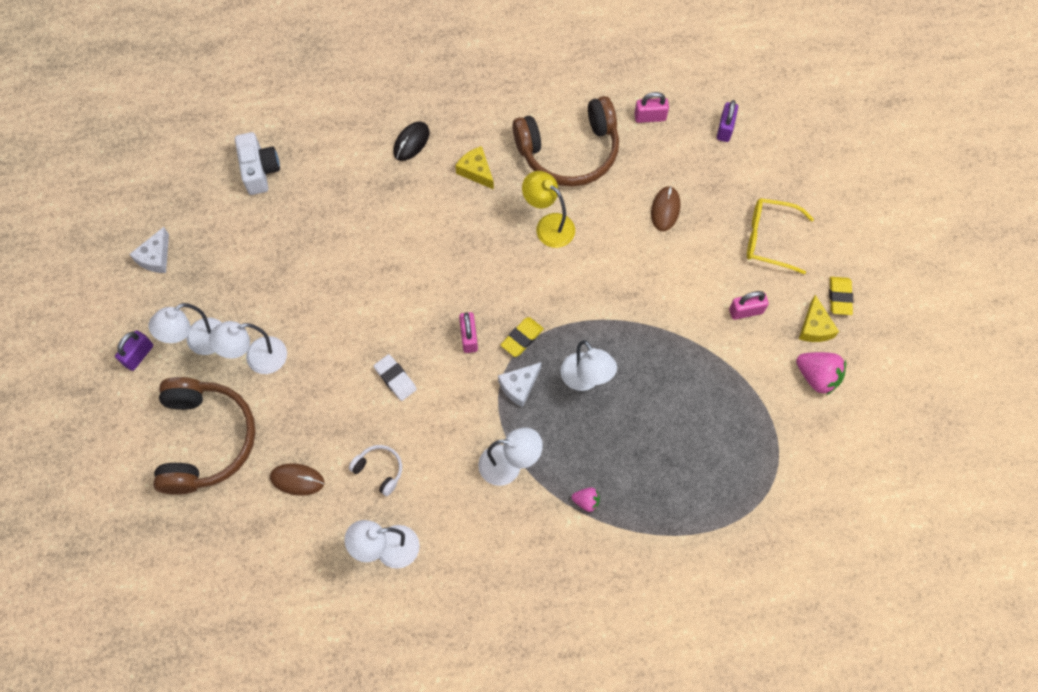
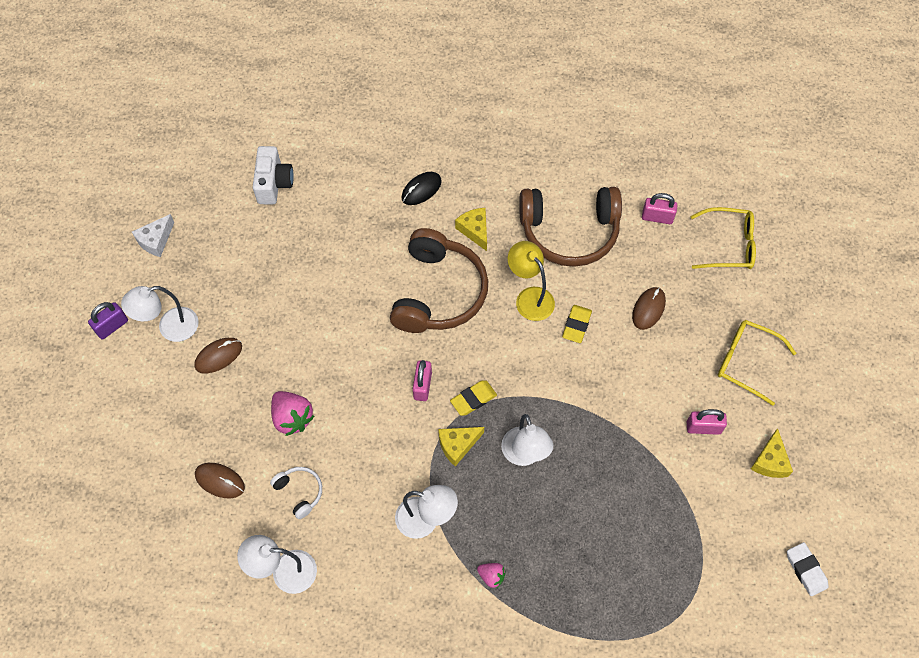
camera: 15 degrees right, 5 degrees down
(205, 440) = (147, 421): brown headphones -> brown headphones (438, 292)
(257, 358) = (218, 356): white lamp -> brown mouse
(395, 379) = (341, 408): white eraser -> white eraser (805, 570)
(519, 386) = (457, 445): white cheese -> yellow cheese
(725, 129) = (728, 245): purple padlock -> yellow glasses
(817, 377) = (760, 512): pink strawberry -> pink strawberry (292, 418)
(839, 297) = (803, 437): yellow eraser -> yellow eraser (576, 325)

